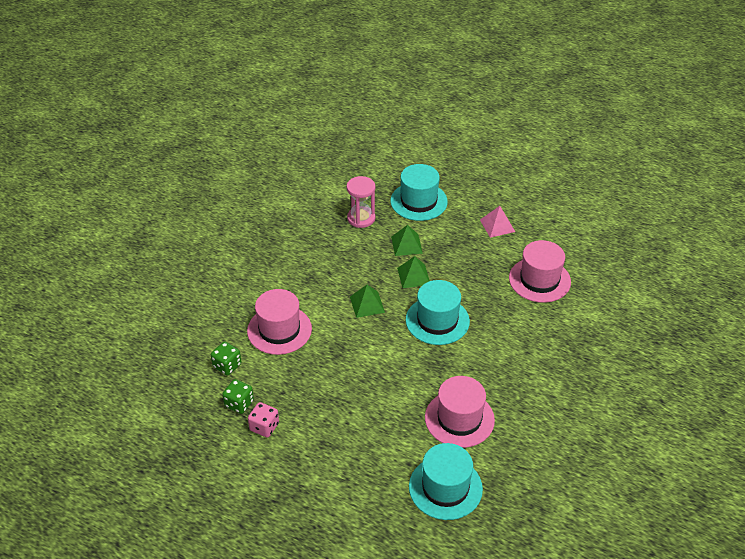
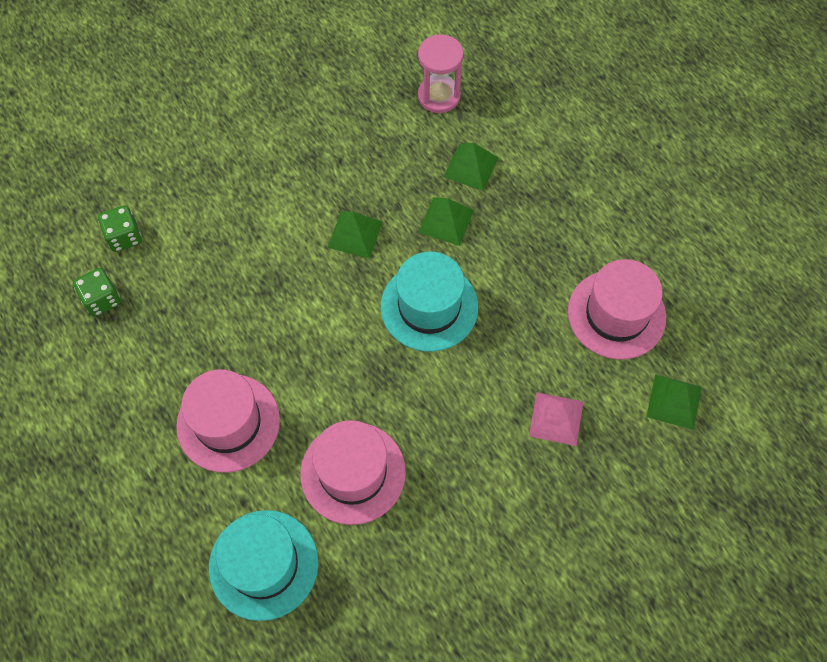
camera: 30 degrees right, 20 degrees up
(264, 427) = (108, 349): pink dice -> none
(279, 330) = (220, 216): pink hat -> pink hat (228, 422)
(418, 201) = (535, 105): turquoise hat -> none
(497, 225) = (619, 196): pink pyramid -> pink pyramid (556, 418)
(600, 306) = (674, 401): none -> green pyramid

